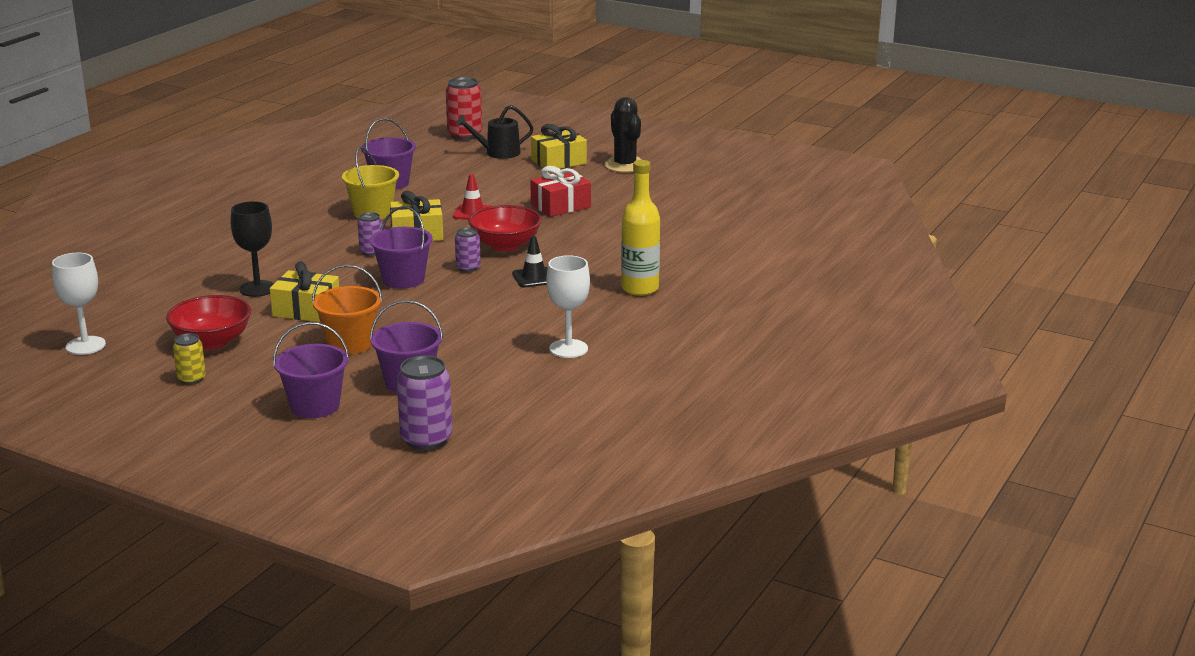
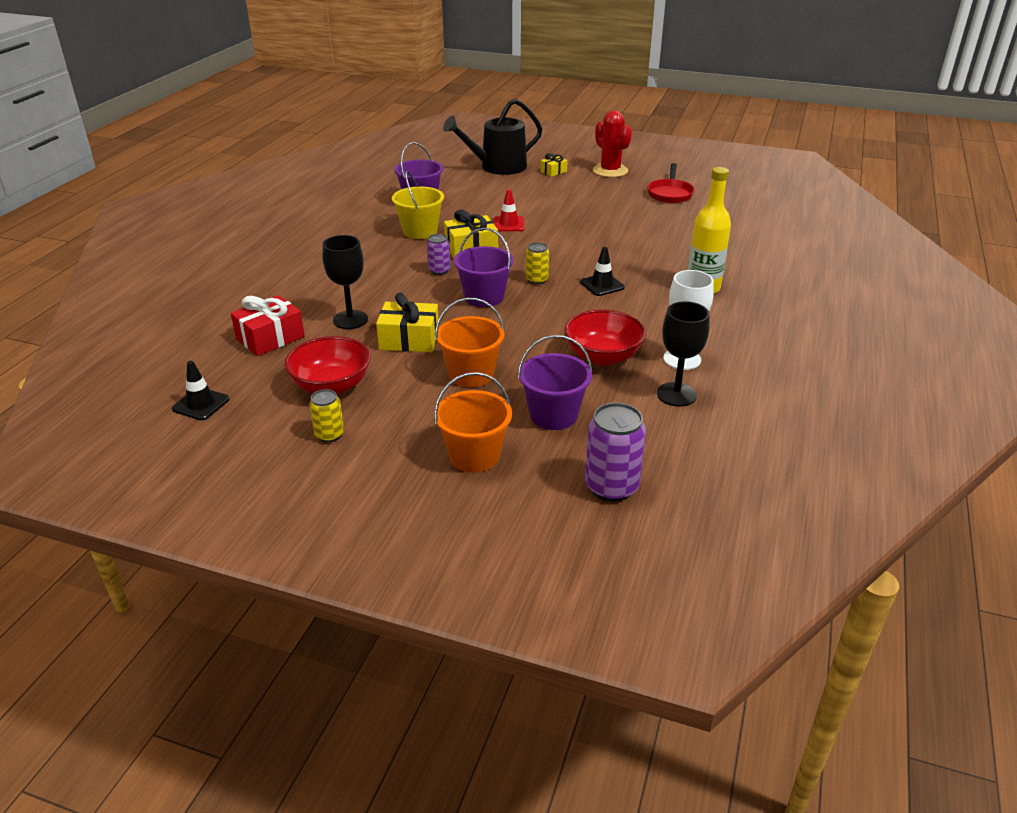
camera: 10 degrees left, 10 degrees up
(85, 345) = (201, 404): white goblet -> black traffic cone
(315, 406) = (474, 456): purple bucket -> orange bucket
(465, 135) = (460, 153): red can -> none
(468, 268) = (537, 280): purple can -> yellow can
(498, 153) = (498, 167): black watering can -> black watering can, size x1.56
(505, 245) = (556, 254): red bowl -> red bowl (602, 356)
(540, 377) = (676, 394): none -> black goblet
(559, 162) = (553, 171): yellow gift -> yellow gift, size x0.55
(560, 206) = (580, 212): red gift -> red gift (270, 338)
(625, 165) = (610, 171): black cactus -> red cactus
(676, 194) = (670, 193): none -> red pan

